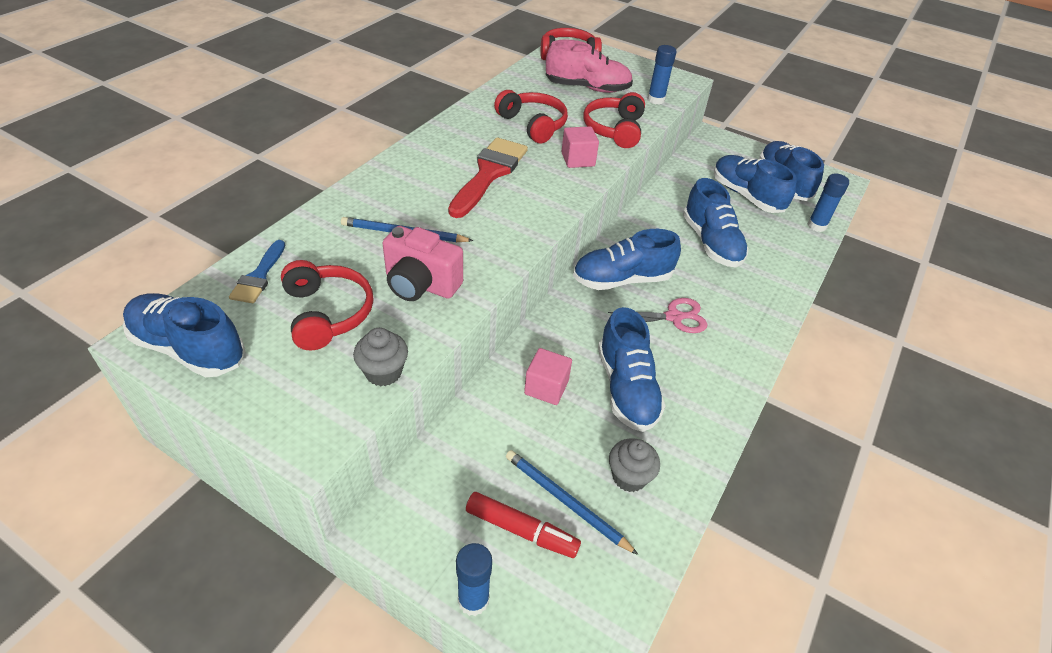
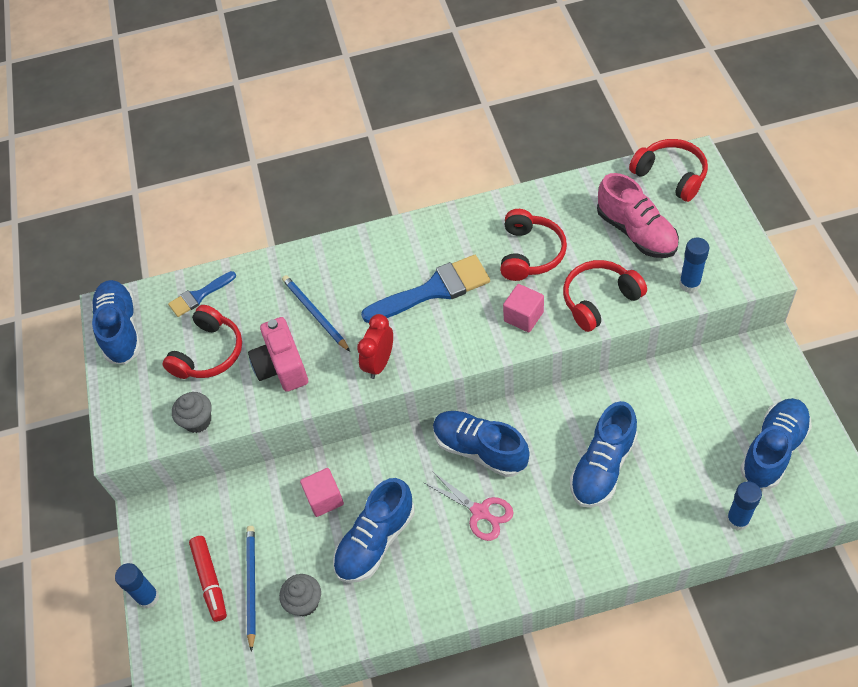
camera: 55 degrees right, 10 degrees up
(489, 174) = (434, 290): red brush -> blue brush
(507, 237) = (379, 363): none -> red clock
(746, 196) = (708, 440): blue shoe -> none

